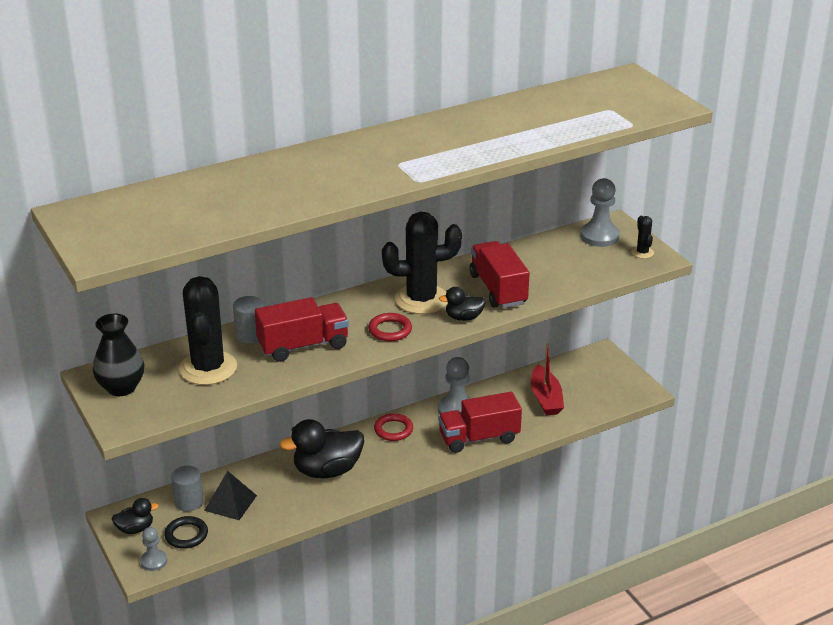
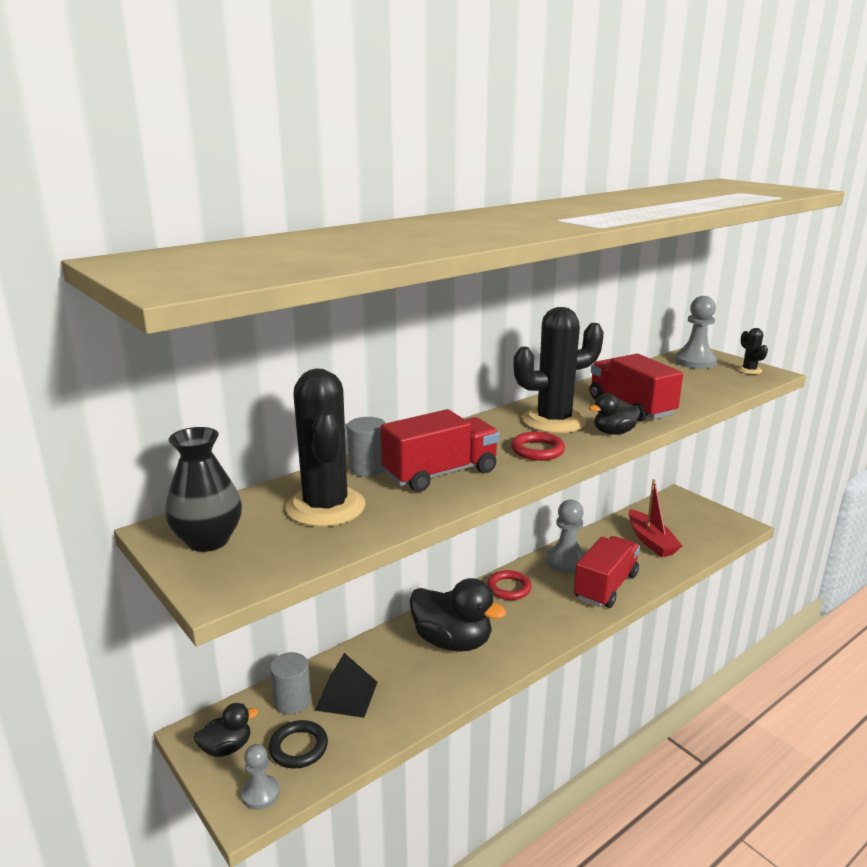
camera: 10 degrees left, 10 degrees down
(327, 470) = (452, 641): black duck -> black duck turned 120 degrees counterclockwise
(479, 438) = (605, 586): red truck -> red truck turned 150 degrees clockwise

